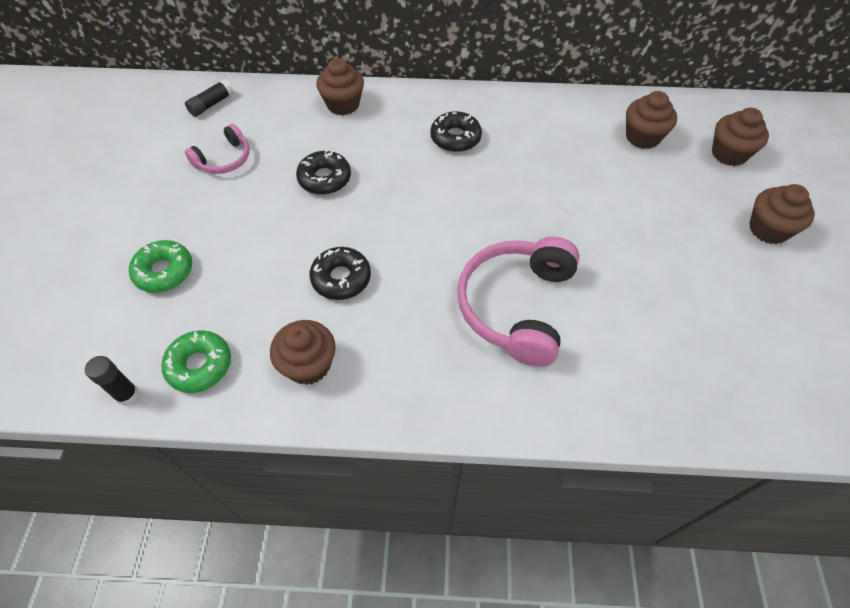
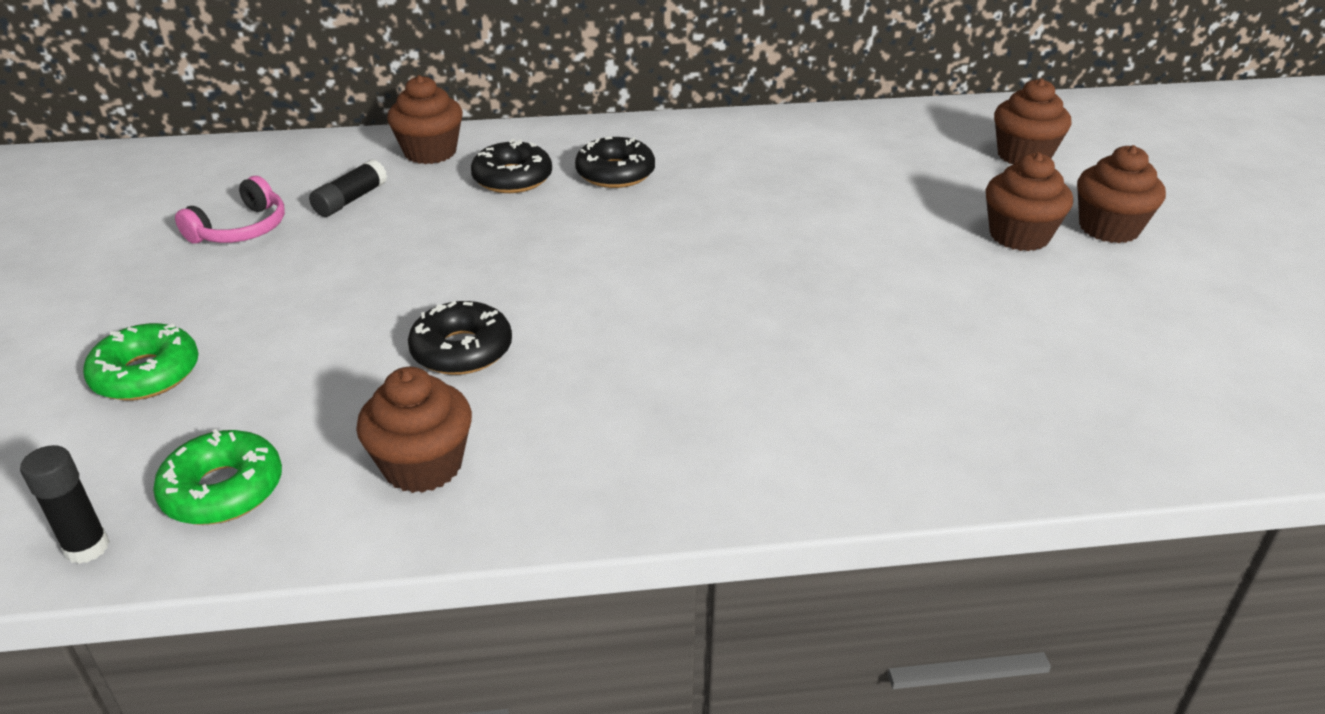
camera: 10 degrees left, 20 degrees down
(211, 104) = (213, 169): black glue stick -> black glue stick (351, 200)
(324, 178) = (414, 236): black donut -> black donut (512, 178)
(516, 306) = (759, 352): pink headphones -> none
(642, 137) = (895, 149): brown cupcake -> brown cupcake (1019, 236)

